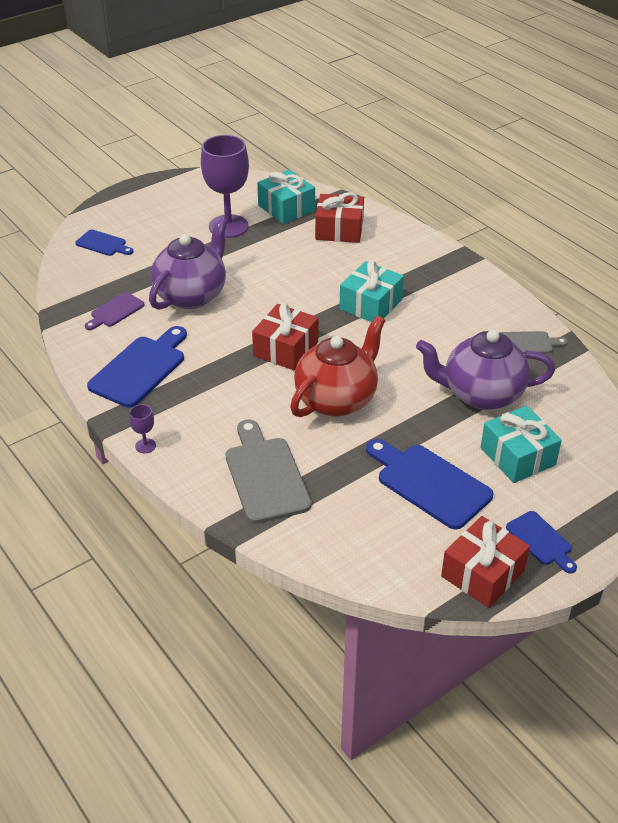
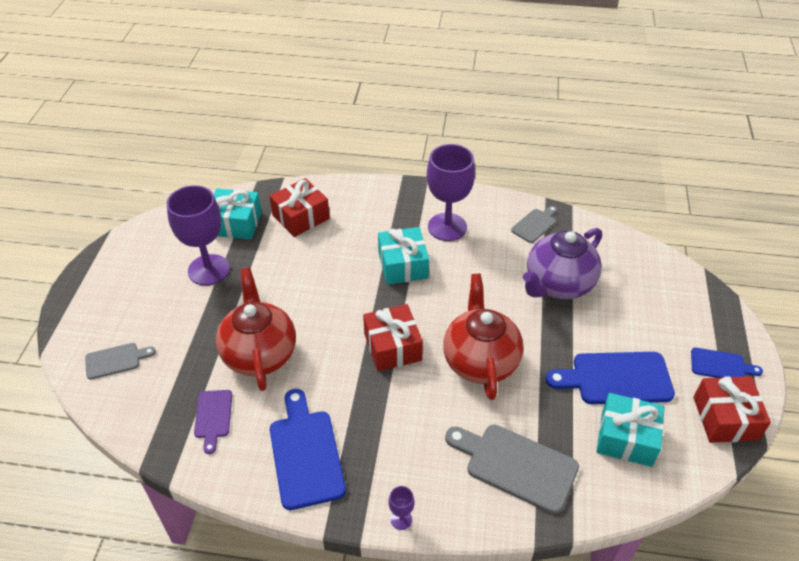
camera: 45 degrees left, 5 degrees up
(103, 244) = (115, 360): blue cutting board -> grey cutting board
(191, 295) = (259, 353): purple teapot -> red teapot
(446, 301) = (447, 227): none -> purple goblet
(517, 456) = (634, 314): turquoise gift -> turquoise gift (626, 438)

